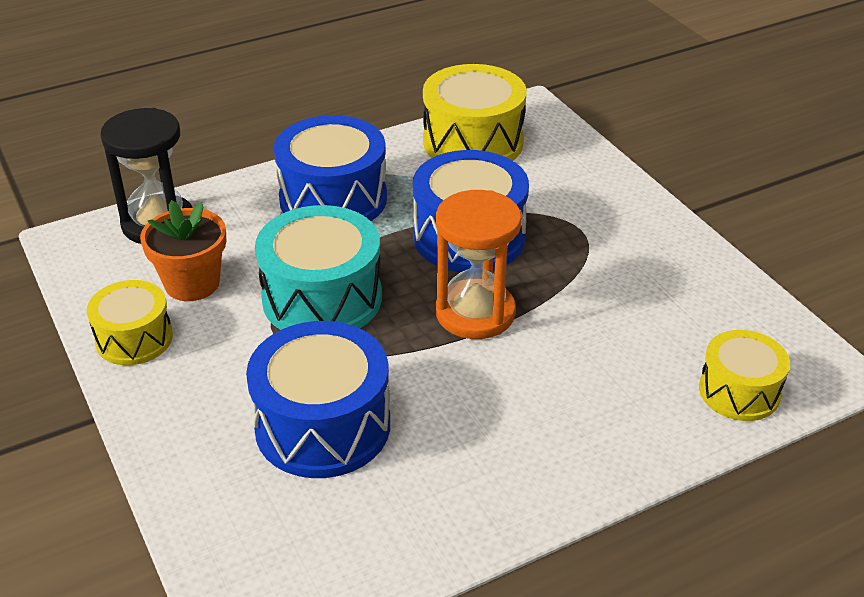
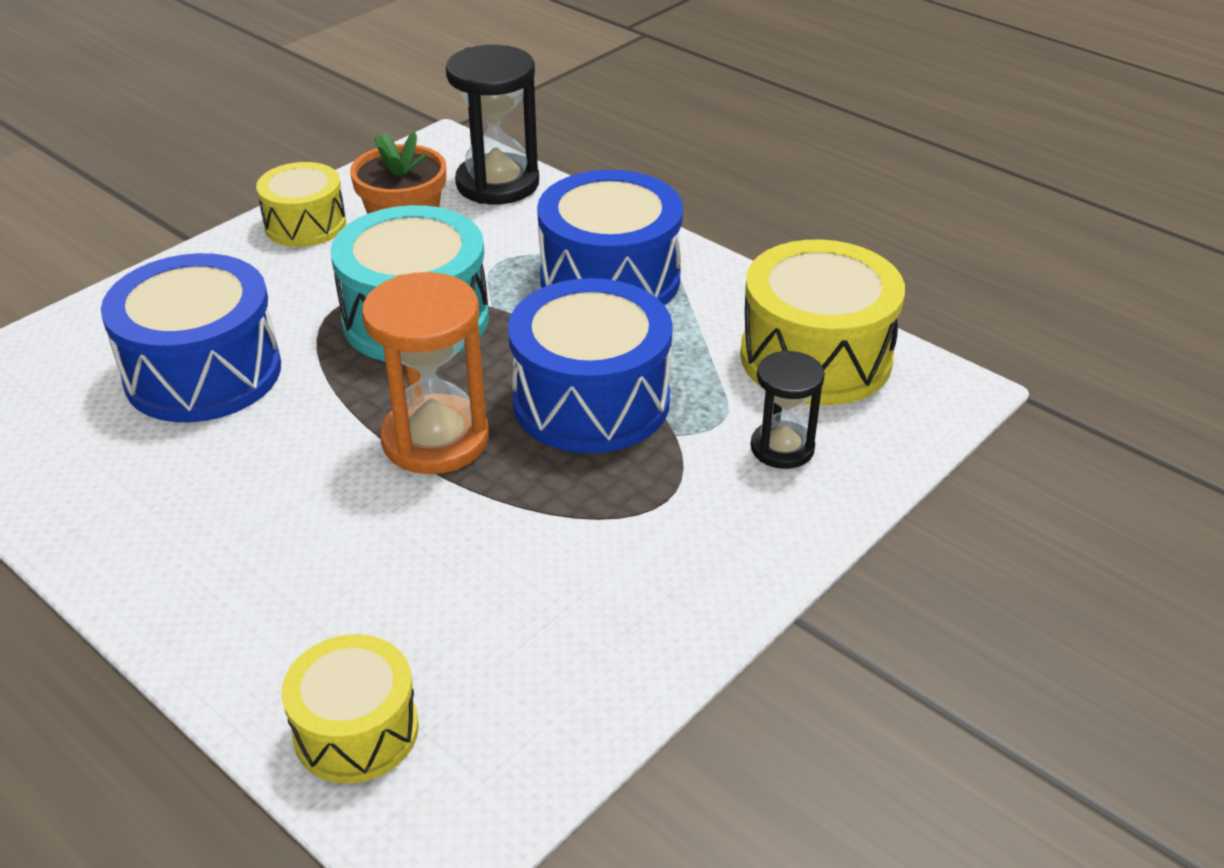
camera: 70 degrees right, 0 degrees up
(553, 177) = (782, 448): none -> black hourglass

